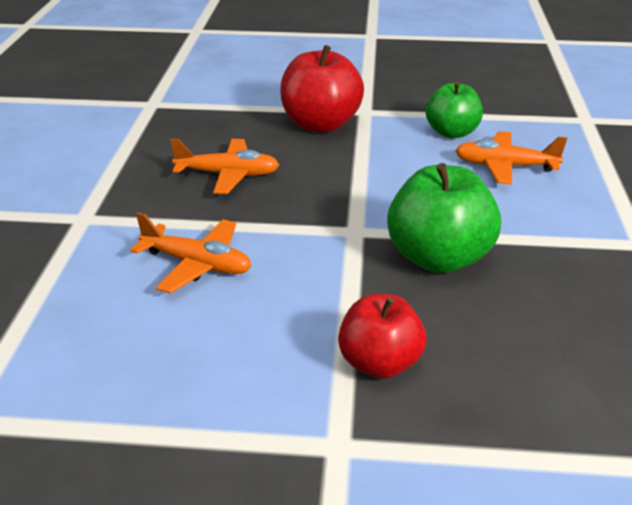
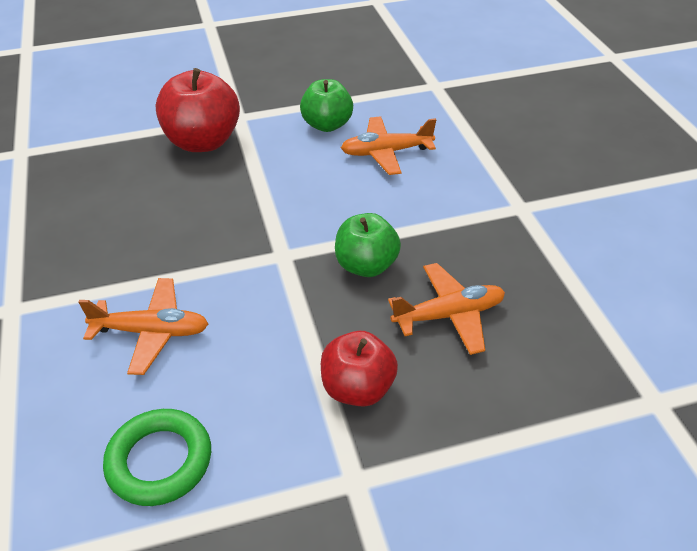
camera: 20 degrees left, 10 degrees up
(151, 372) = (159, 461): none -> green ring
(228, 175) = (137, 221): orange plane -> orange plane (449, 315)
(439, 258) = (366, 266): green apple -> green apple, size x0.66

